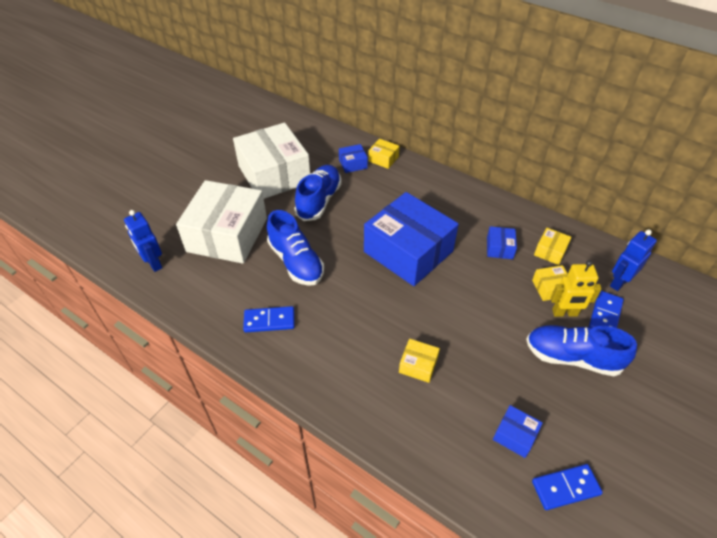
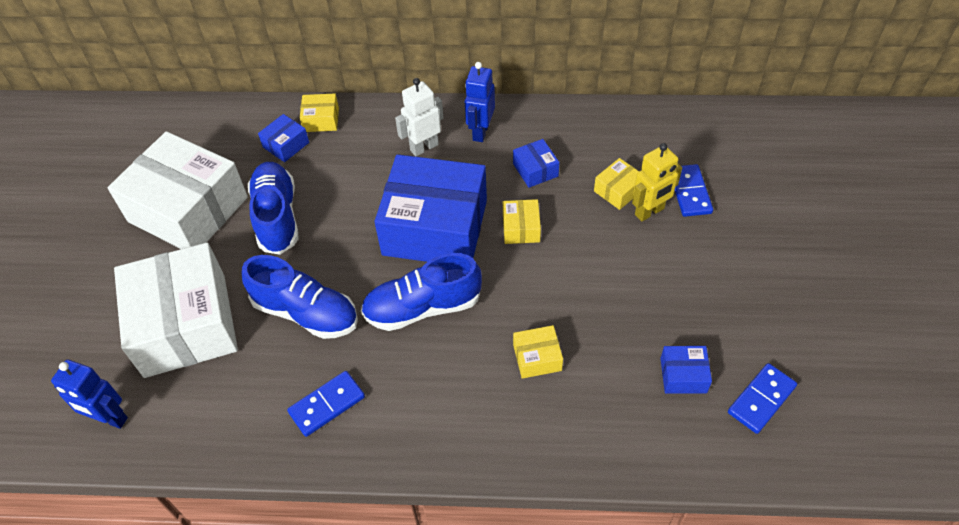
camera: 30 degrees left, 5 degrees up
(435, 201) = (424, 147): none -> white robot
(550, 251) = (591, 146): yellow box -> yellow box (521, 228)
(572, 357) = (686, 258): blue shoe -> blue shoe (422, 307)
(618, 282) = (681, 148): blue robot -> blue robot (480, 132)

